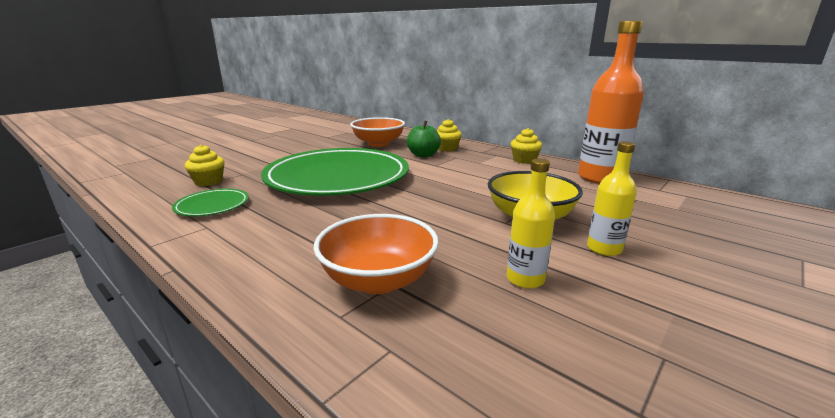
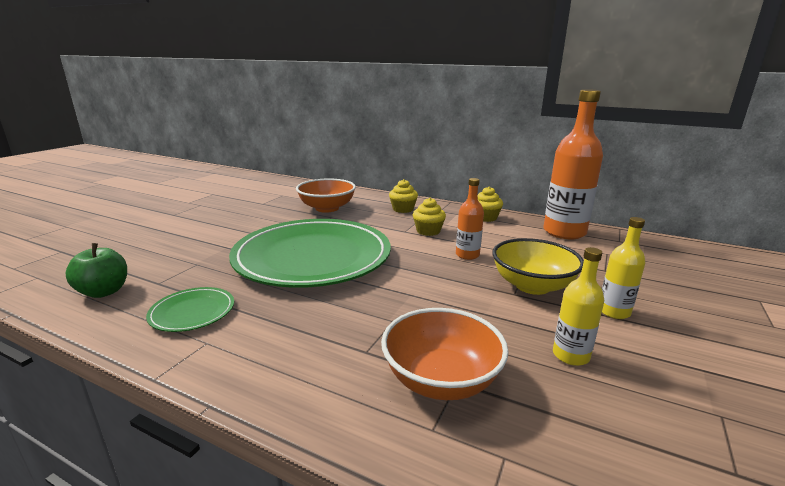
camera: 15 degrees left, 0 degrees up
(208, 181) = (162, 279): yellow cupcake -> yellow cupcake (428, 231)
(423, 155) = (384, 219): green apple -> green apple (104, 292)
(482, 187) = (467, 255): none -> orange bottle

